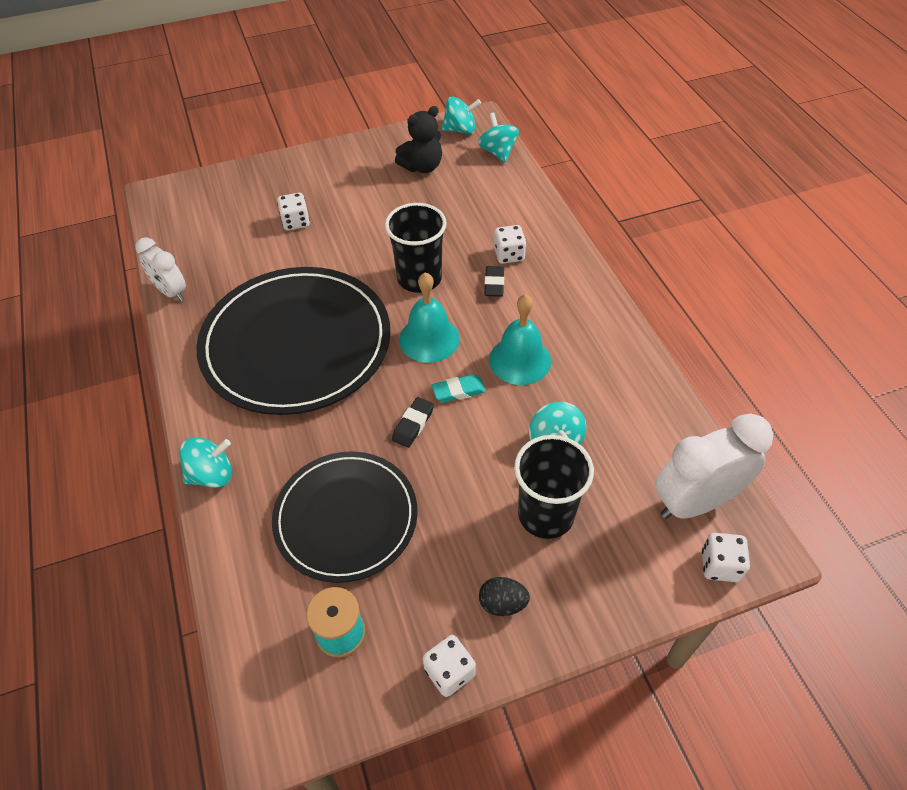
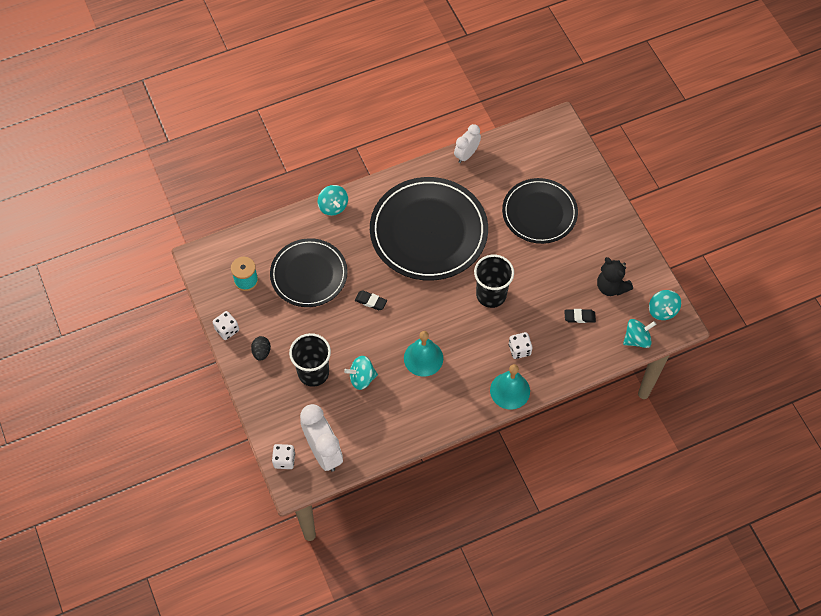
camera: 85 degrees right, 10 degrees up
(296, 222) = (539, 213): white dice -> black plate
(429, 339) = (437, 305): turquoise bell -> turquoise bell (510, 390)
(458, 391) = (396, 324): turquoise eraser -> none
(494, 284) = (489, 341): black eraser -> black eraser (579, 317)

